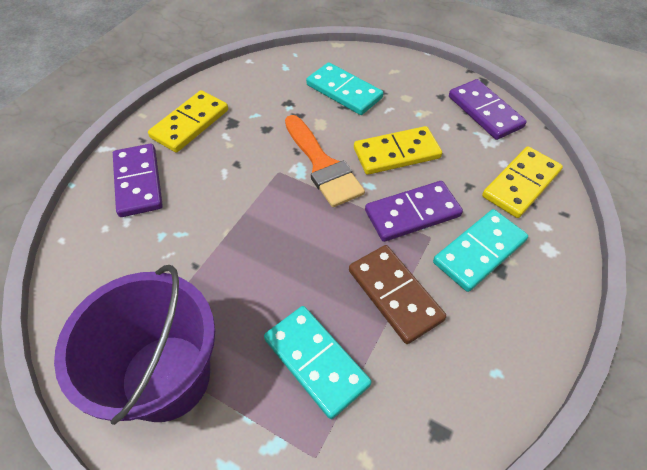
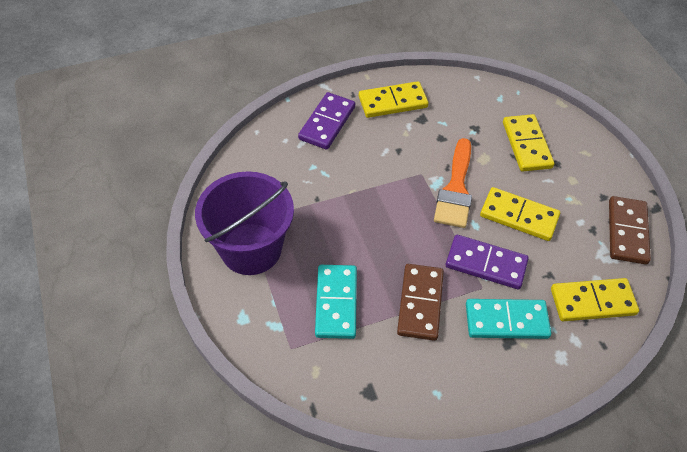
camera: 40 degrees right, 0 degrees up
(344, 91) = (527, 145): turquoise domino -> yellow domino
(484, 112) = (627, 232): purple domino -> brown domino

